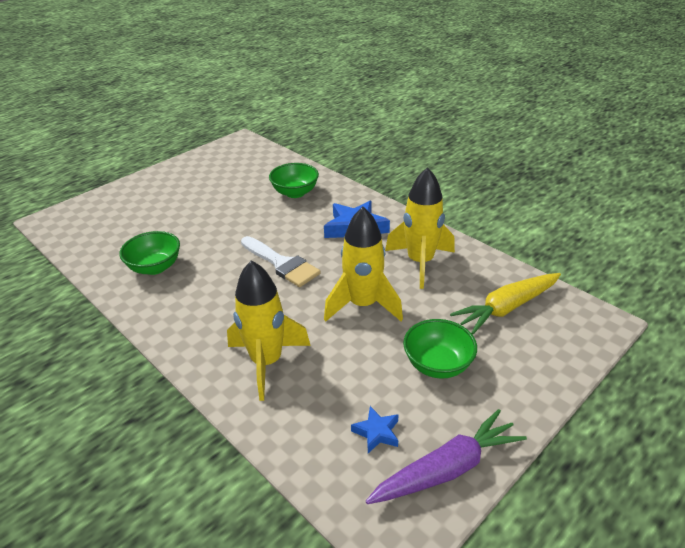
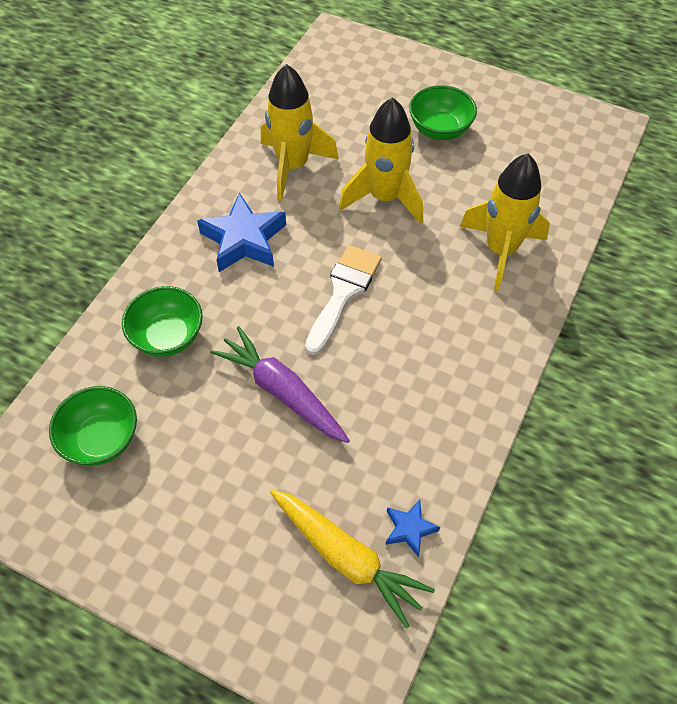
camera: 110 degrees left, 20 degrees up
(155, 267) = (405, 434): green bowl -> green bowl (102, 439)
(376, 432) = (532, 153): blue star -> blue star (409, 529)
(447, 469) = (540, 109): purple carrot -> purple carrot (282, 392)
(507, 308) = (342, 94): yellow carrot -> yellow carrot (346, 557)

